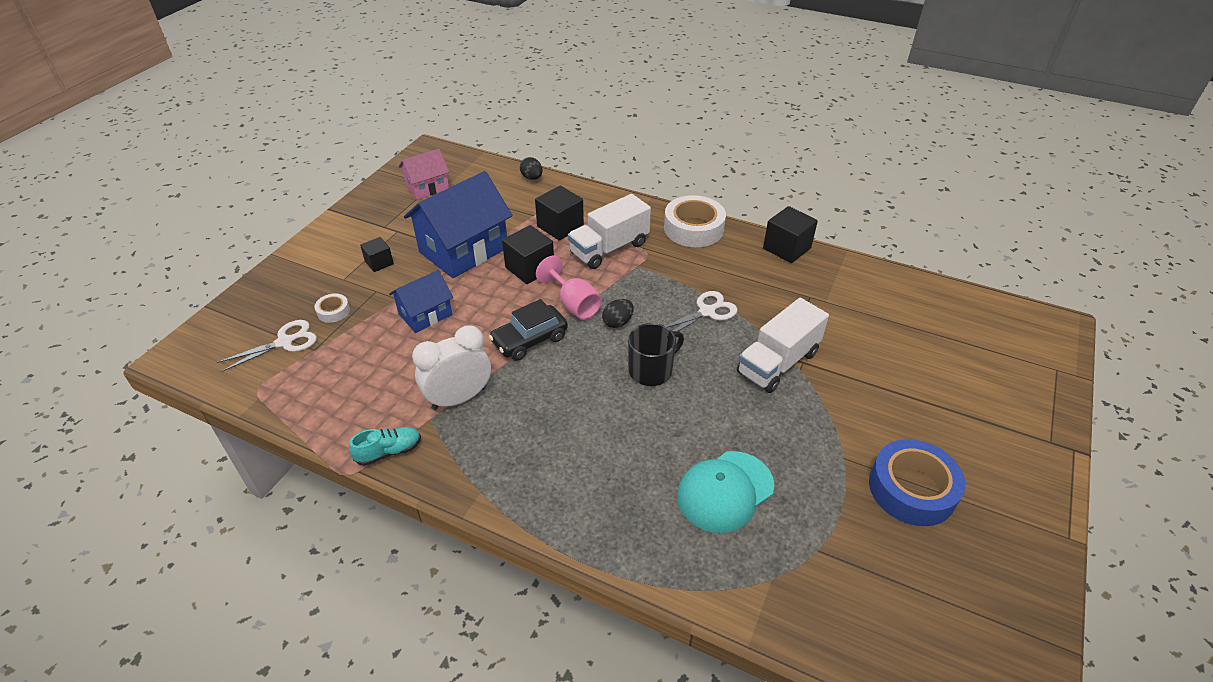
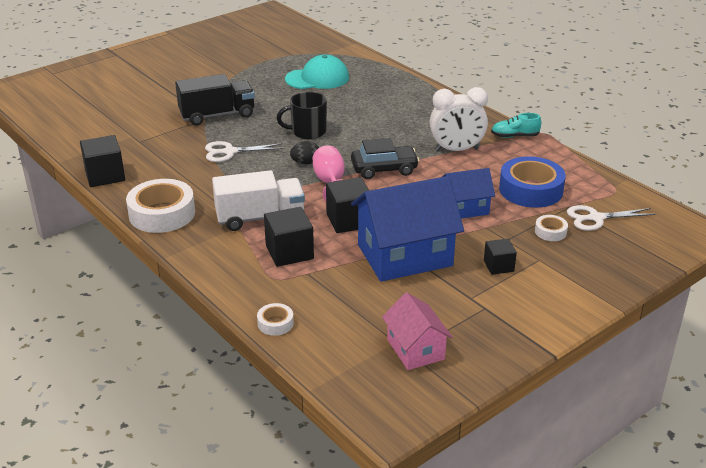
camera: 155 degrees left, 10 degrees down
(427, 187) = (415, 349): pink house -> pink house turned 75 degrees clockwise
(532, 178) = (275, 323): black egg -> white tape
(777, 363) = (217, 115): white truck -> black truck
(912, 489) = (217, 58): blue tape -> blue tape (530, 190)

